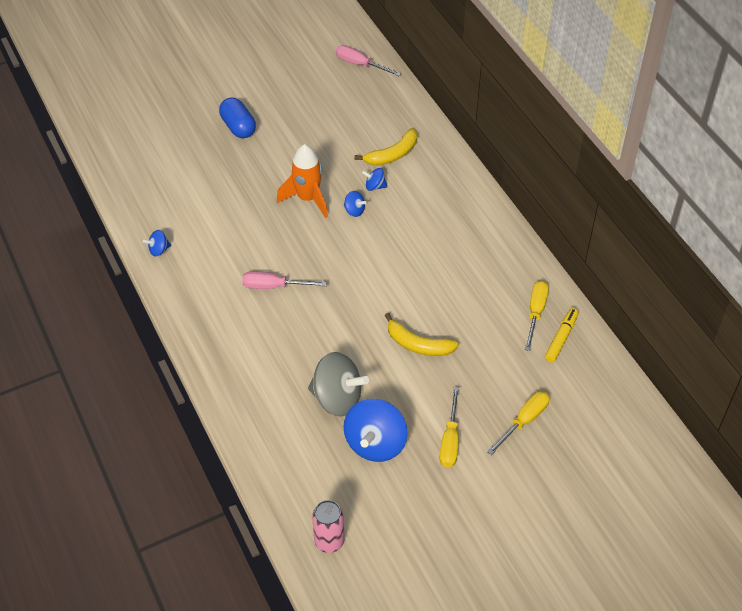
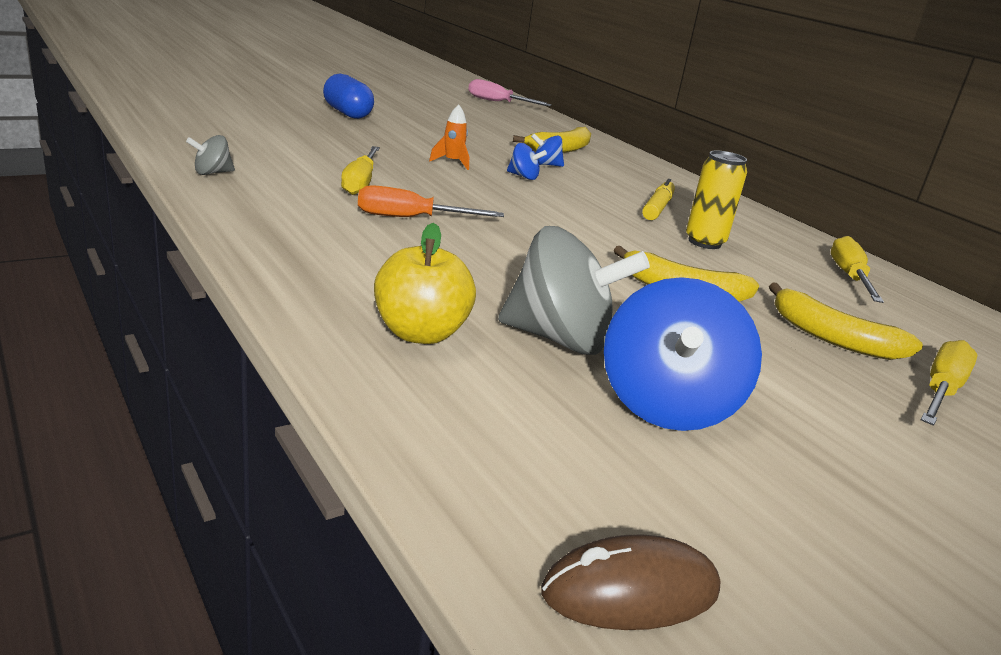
camera: 10 degrees left, 25 degrees down
(159, 250) = (212, 173): blue spinning top -> grey spinning top
(270, 401) = (420, 333): none -> yellow apple
(274, 286) = (411, 218): pink screwdriver -> orange screwdriver
(307, 198) = (452, 162): orange rocket -> orange rocket, size x0.51
(329, 541) = (630, 591): pink can -> brown mouse
(450, 440) = (820, 409): yellow screwdriver -> yellow screwdriver (360, 182)
(454, 283) = (704, 242): none -> yellow can
(488, 380) = (832, 338): none -> yellow banana
(561, 338) = (912, 304): yellow marker -> yellow marker (657, 208)

